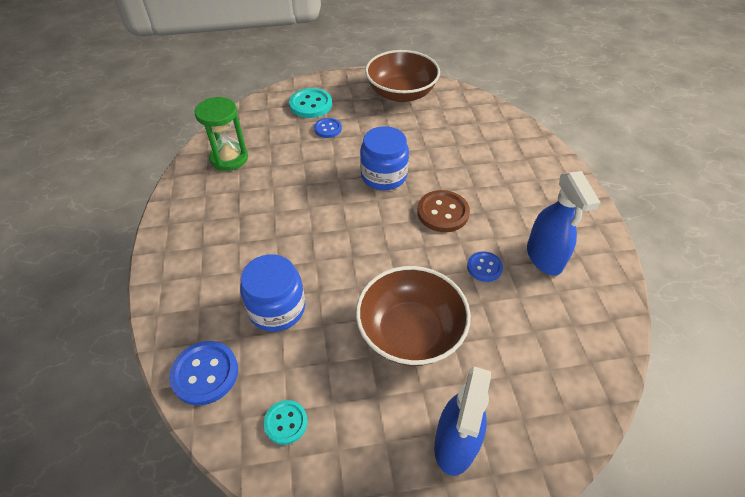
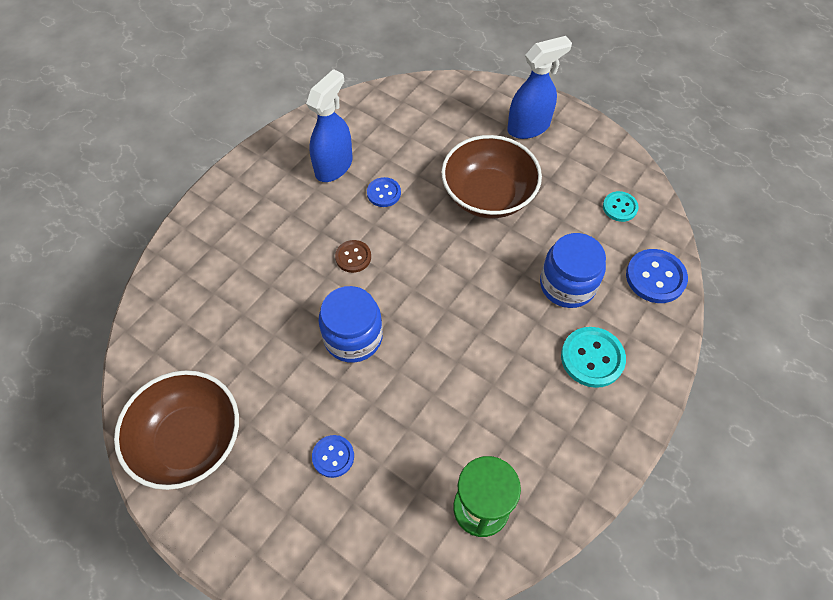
camera: 135 degrees left, 10 degrees up
(310, 104) = (306, 524): turquoise button -> turquoise button (592, 358)
(443, 212) = (353, 257): brown button -> brown button, size x0.62

